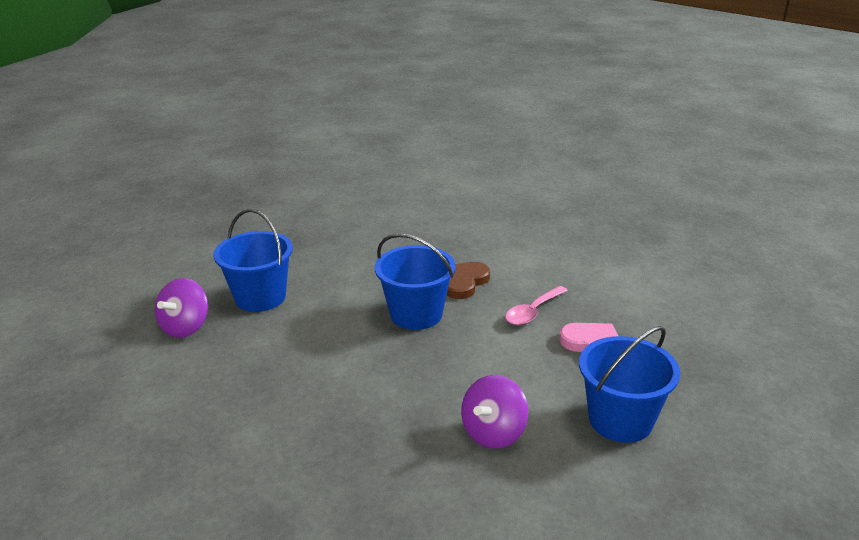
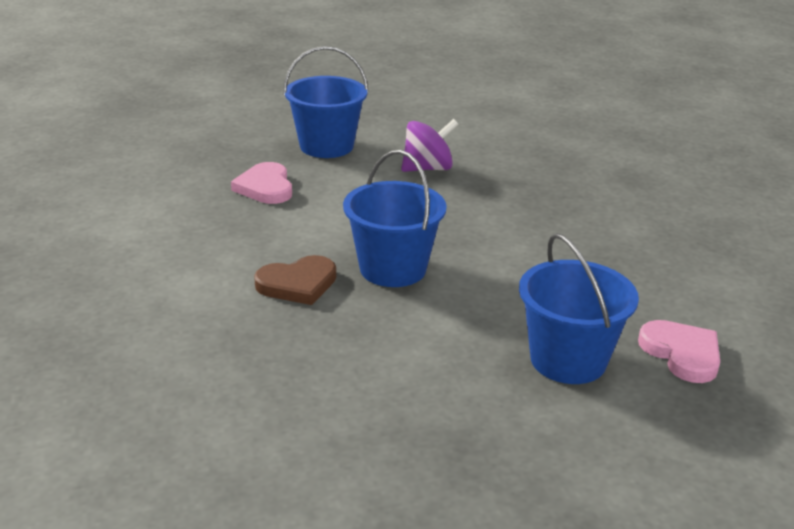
camera: 150 degrees left, 0 degrees up
(186, 327) = (682, 354): purple spinning top -> pink heart
(532, 312) = (272, 228): pink spoon -> none

